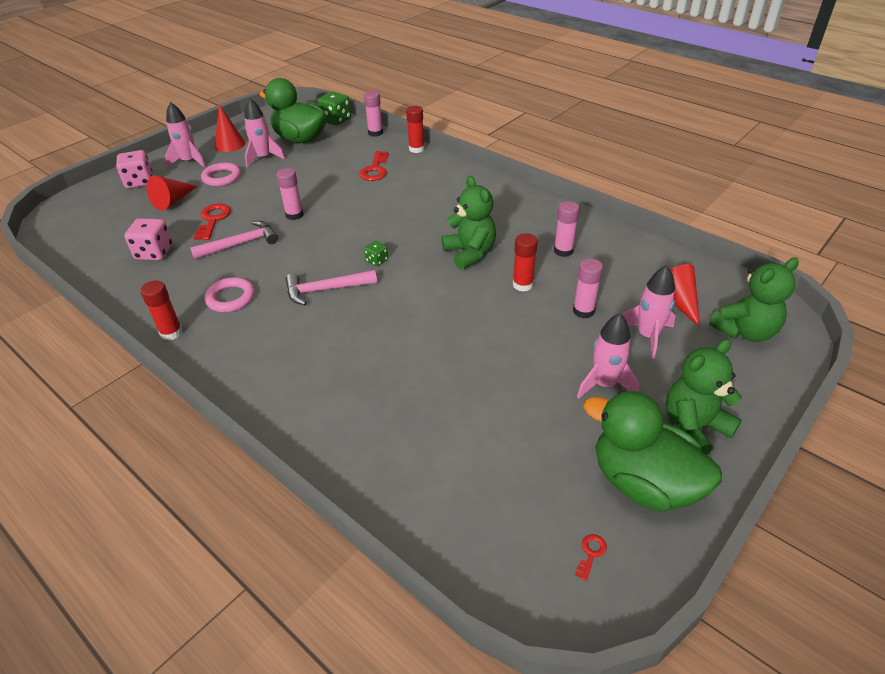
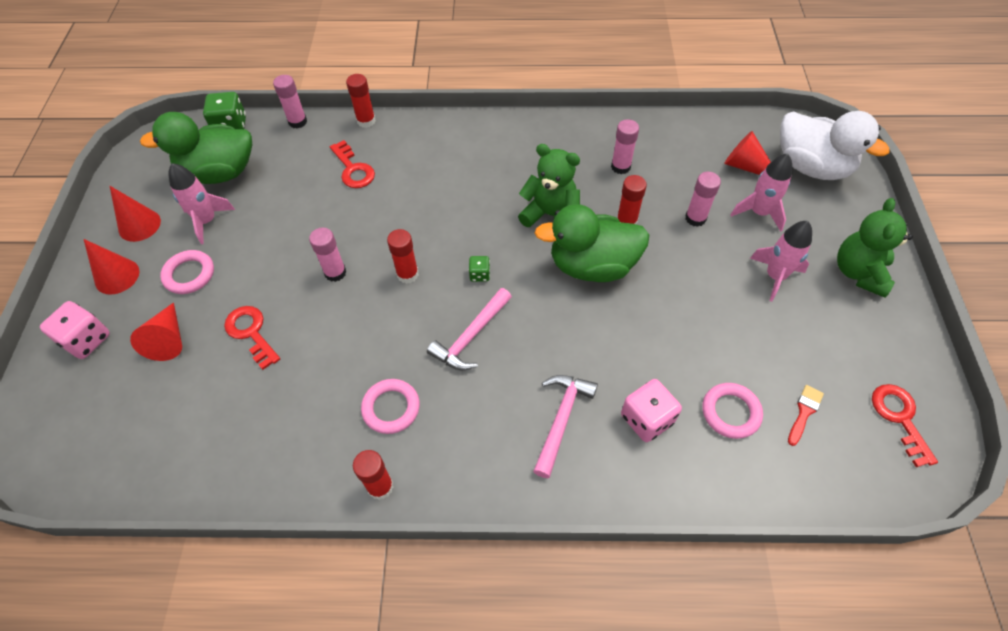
camera: 40 degrees left, 15 degrees up
(154, 252) = (235, 414): pink dice -> pink dice (646, 419)
(189, 161) = (117, 276): pink rocket -> red cone
(240, 244) = (321, 342): pink hammer -> pink hammer (561, 419)
(333, 237) = (407, 274): none -> red glue stick
(443, 446) = (730, 412): none -> pink ring
(505, 487) = (804, 412): none -> red brush
(591, 554) = (900, 418): red key -> red key, size x2.04
(643, 483) = (874, 340): green duck -> green duck (592, 266)
(745, 331) = (811, 167): green teddy bear -> white duck

